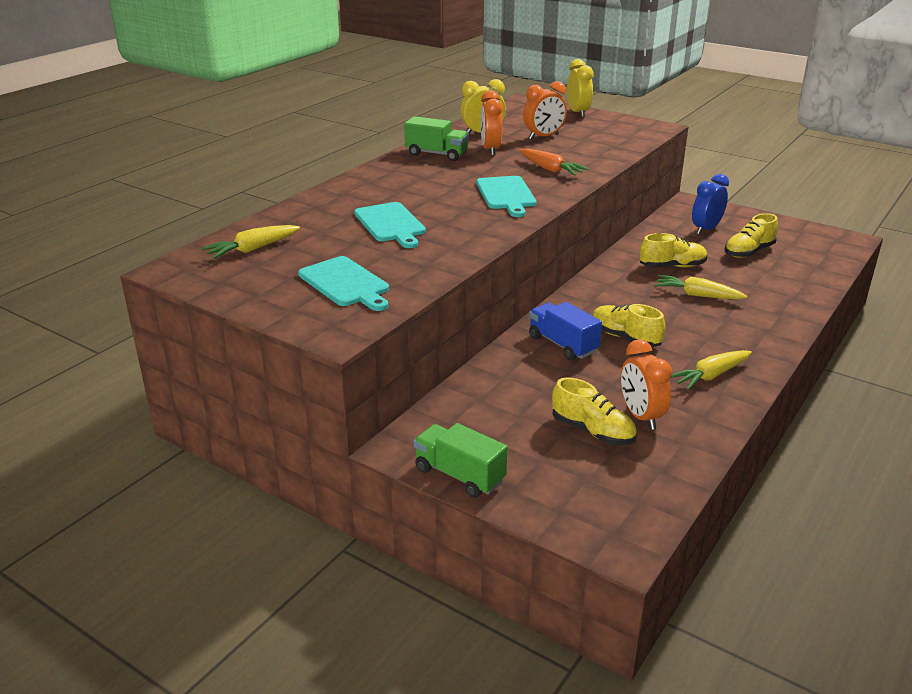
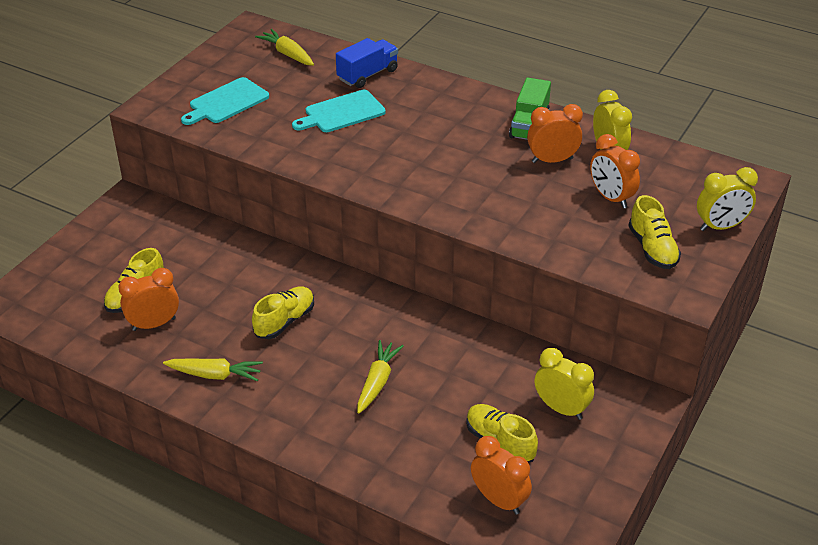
camera: 85 degrees right, 10 degrees up
(459, 475) = (91, 229): green truck -> none
(506, 195) = (421, 174): turquoise cutting board -> none
(550, 169) = (500, 203): orange carrot -> none
(562, 344) = (271, 280): blue truck -> blue truck (367, 75)
(672, 266) = (447, 367): yellow shoe -> yellow shoe (652, 249)
(706, 229) = (561, 409): blue clock -> yellow clock
(710, 376) = (215, 375): yellow carrot -> yellow carrot turned 135 degrees clockwise
(807, 256) = (499, 500): none -> orange clock

